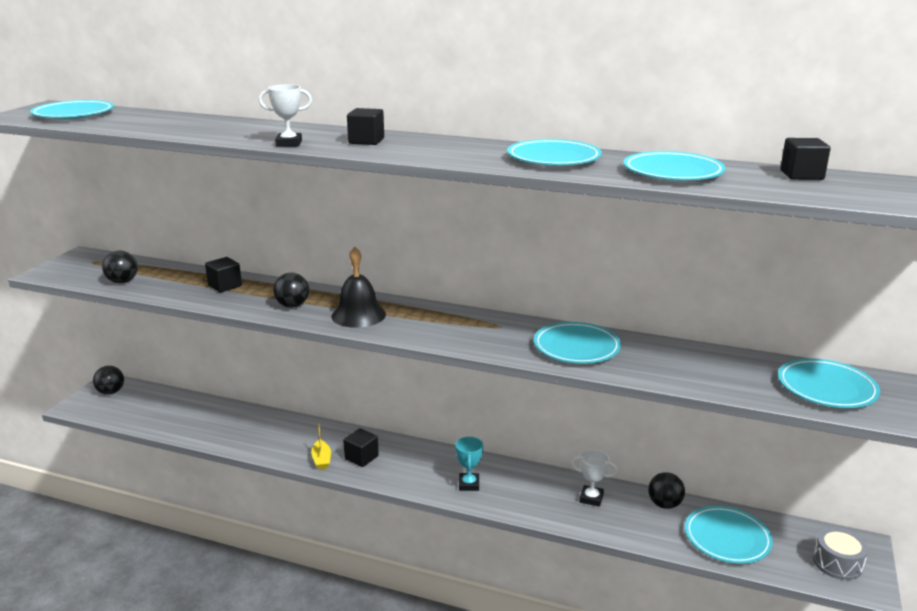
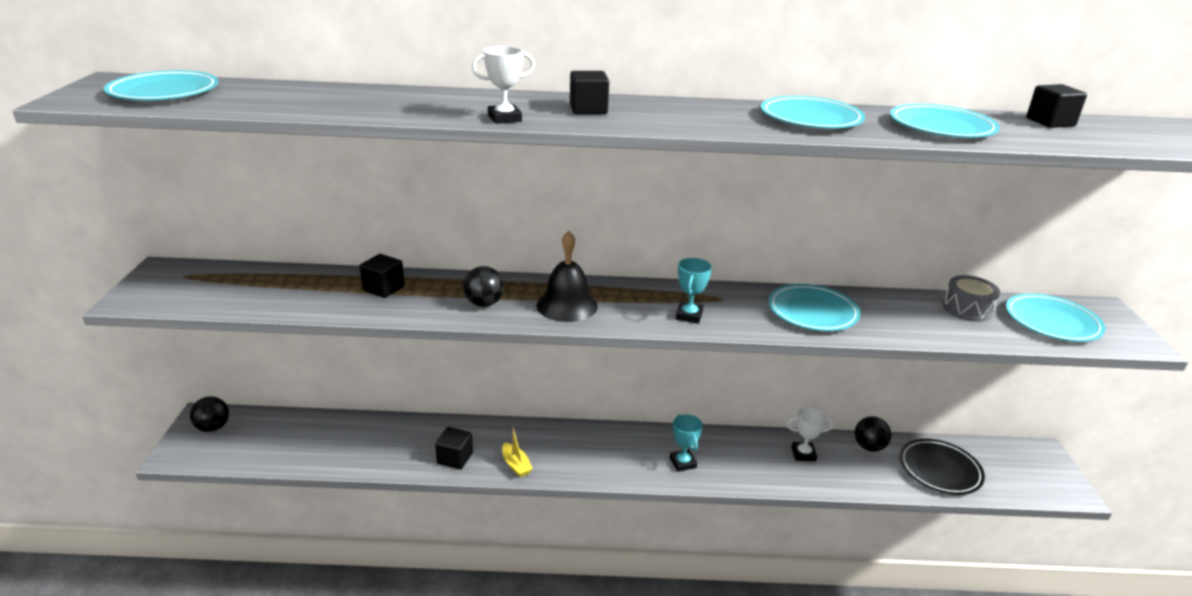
camera: 20 degrees left, 5 degrees up
(122, 282) = (248, 299): black ball -> none
(361, 457) = (557, 454): black cube -> black cube (455, 458)
(457, 335) = (689, 316): none -> turquoise trophy
(727, 538) = (940, 470): turquoise plate -> black plate
(837, 563) = (1037, 474): grey drum -> grey drum (967, 309)

